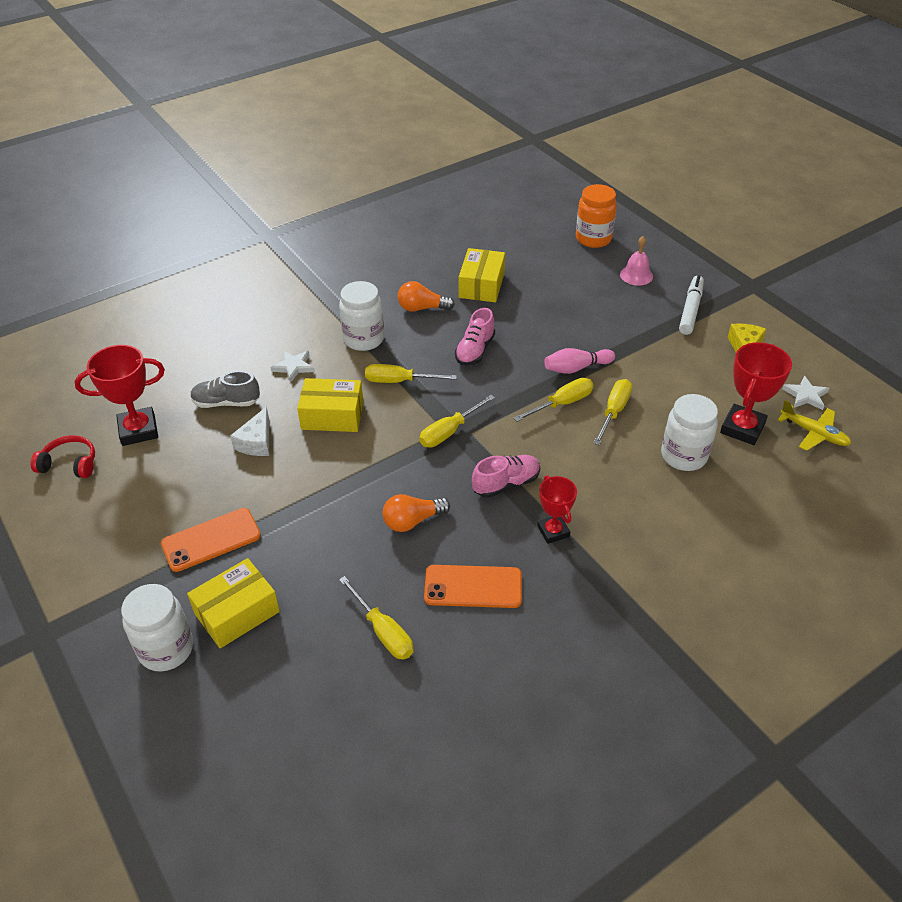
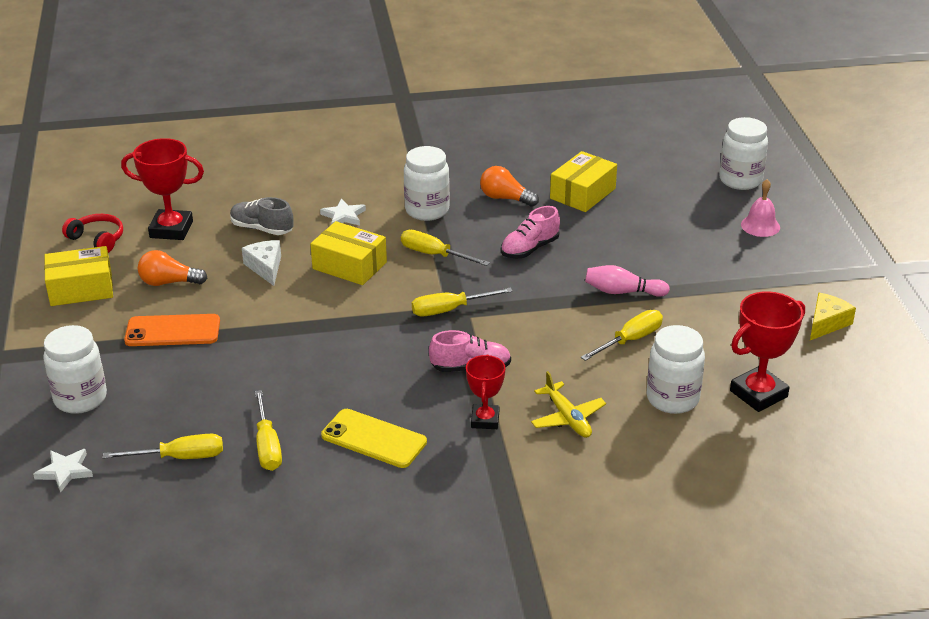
camera: 25 degrees right, 10 degrees down
(237, 612) = (155, 391): yellow box -> yellow box (81, 288)
(256, 442) = (265, 267): white cheese -> white cheese turned 120 degrees clockwise
(412, 521) = (359, 371): orange light bulb -> orange light bulb (169, 282)
(473, 587) = (374, 439): orange phone -> yellow phone
(562, 403) = (582, 318): yellow screwdriver -> yellow screwdriver (180, 457)
(593, 239) = (740, 180): orange jar -> white jar
(690, 310) = (795, 273): white marker -> none
(805, 395) = (858, 385): white star -> white star (65, 471)
(814, 433) = (837, 421): yellow plane -> yellow plane (567, 418)

